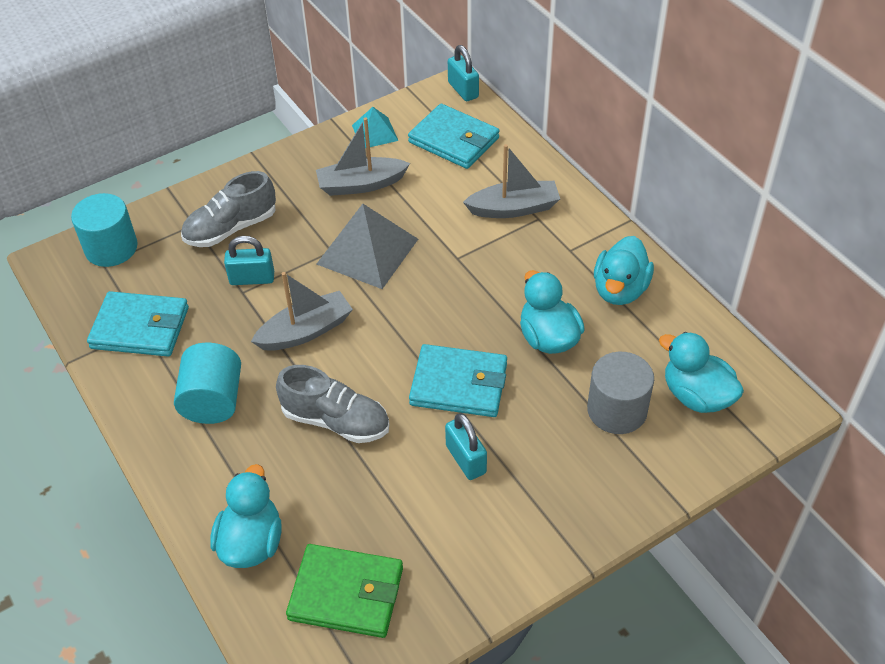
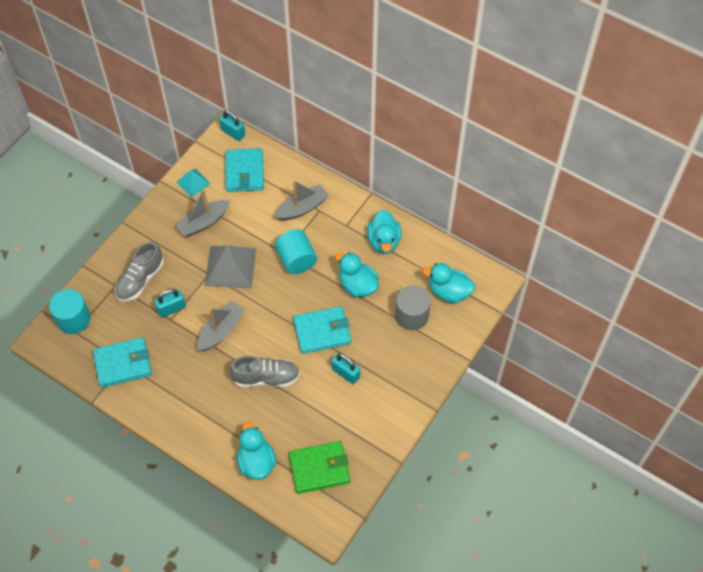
camera: 25 degrees left, 10 degrees up
(213, 400) = (191, 392): turquoise cylinder -> turquoise cylinder (296, 260)
(453, 140) = (244, 172): turquoise wallet -> turquoise wallet turned 75 degrees clockwise

